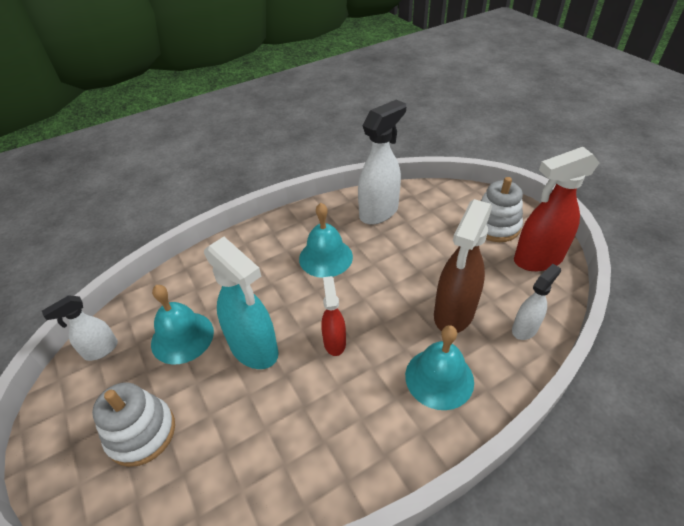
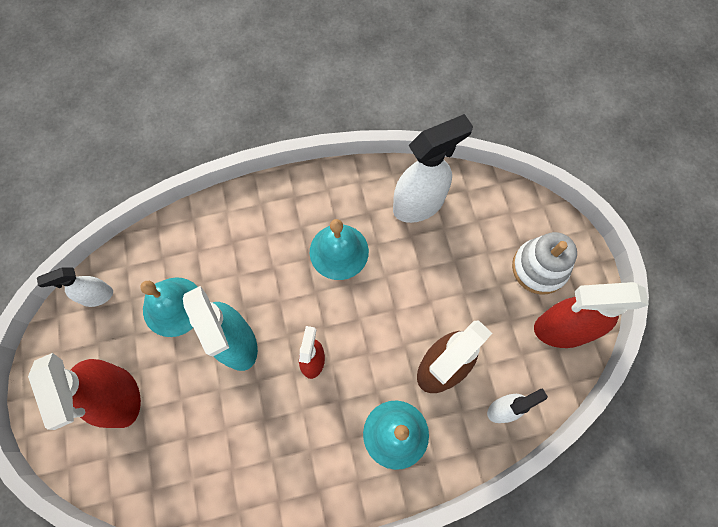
camera: 15 degrees right, 25 degrees up
(141, 433) = (120, 398): white stacking toy -> red spray bottle

